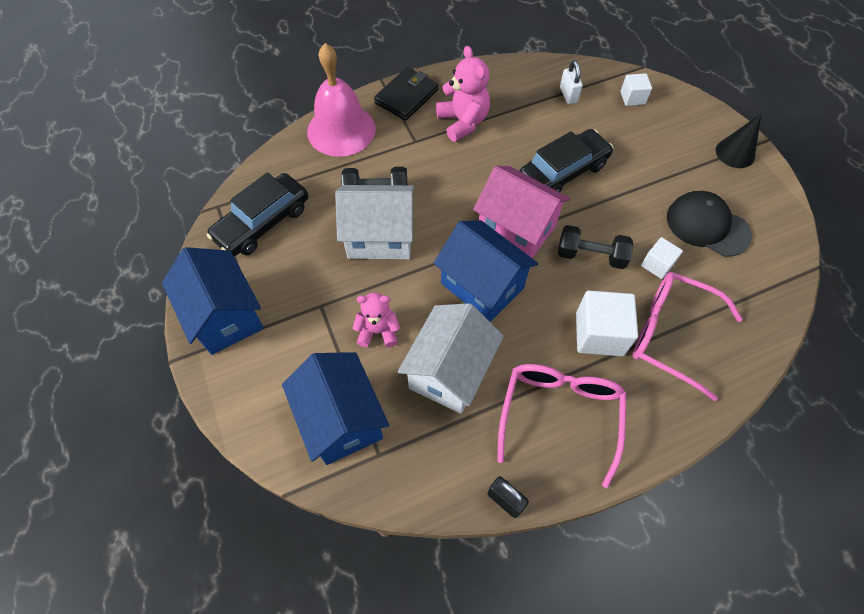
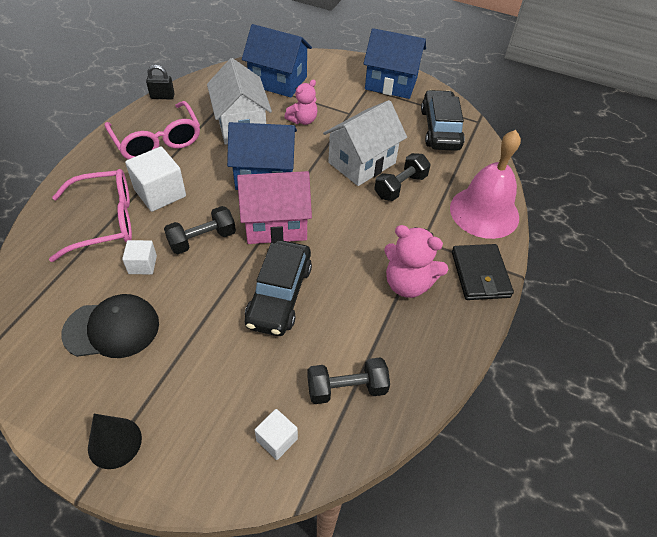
camera: 135 degrees right, 10 degrees down
(568, 95) = (346, 388): white padlock -> black dumbbell

